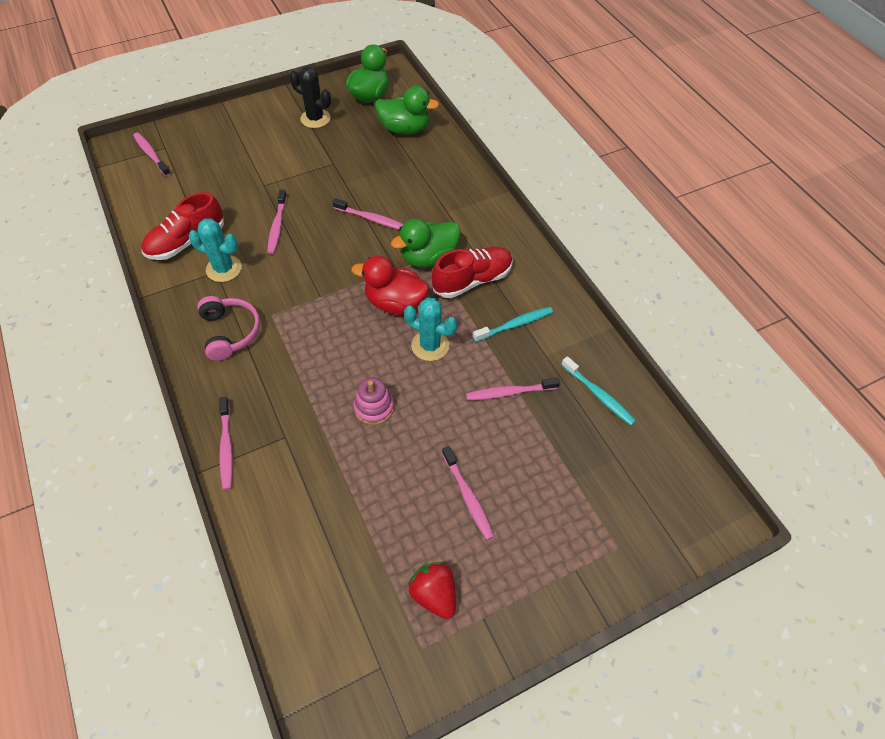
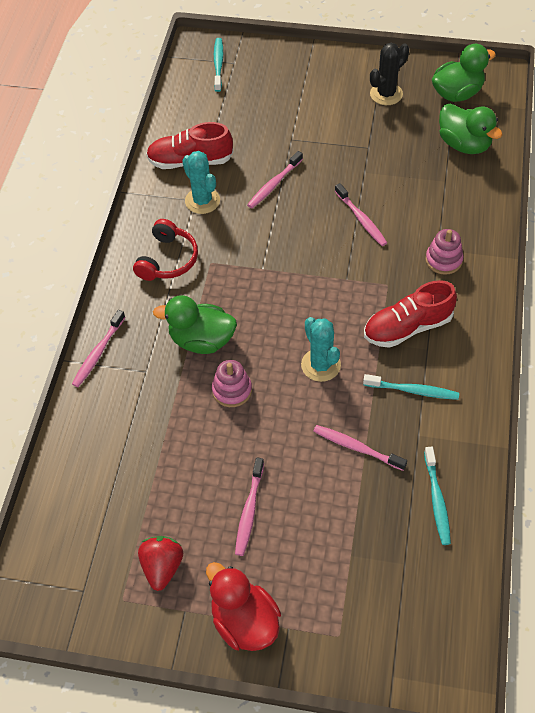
camera: 40 degrees right, 0 degrees up
(151, 154) = (218, 64): pink toothbrush -> turquoise toothbrush
(230, 332) = (168, 259): pink headphones -> red headphones
(315, 119) = (386, 94): black cactus -> black cactus turned 75 degrees clockwise
(395, 303) = (320, 309): red duck -> red duck (244, 621)
(428, 258) = (384, 284): green duck -> green duck (201, 340)
(458, 218) = (443, 260): none -> pink stacking toy
(472, 280) = (407, 327): red shoe -> red shoe turned 150 degrees clockwise

